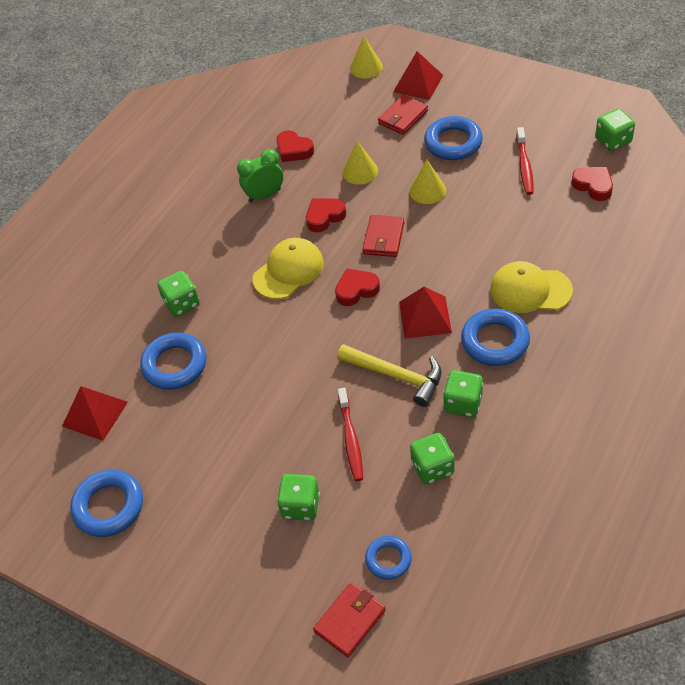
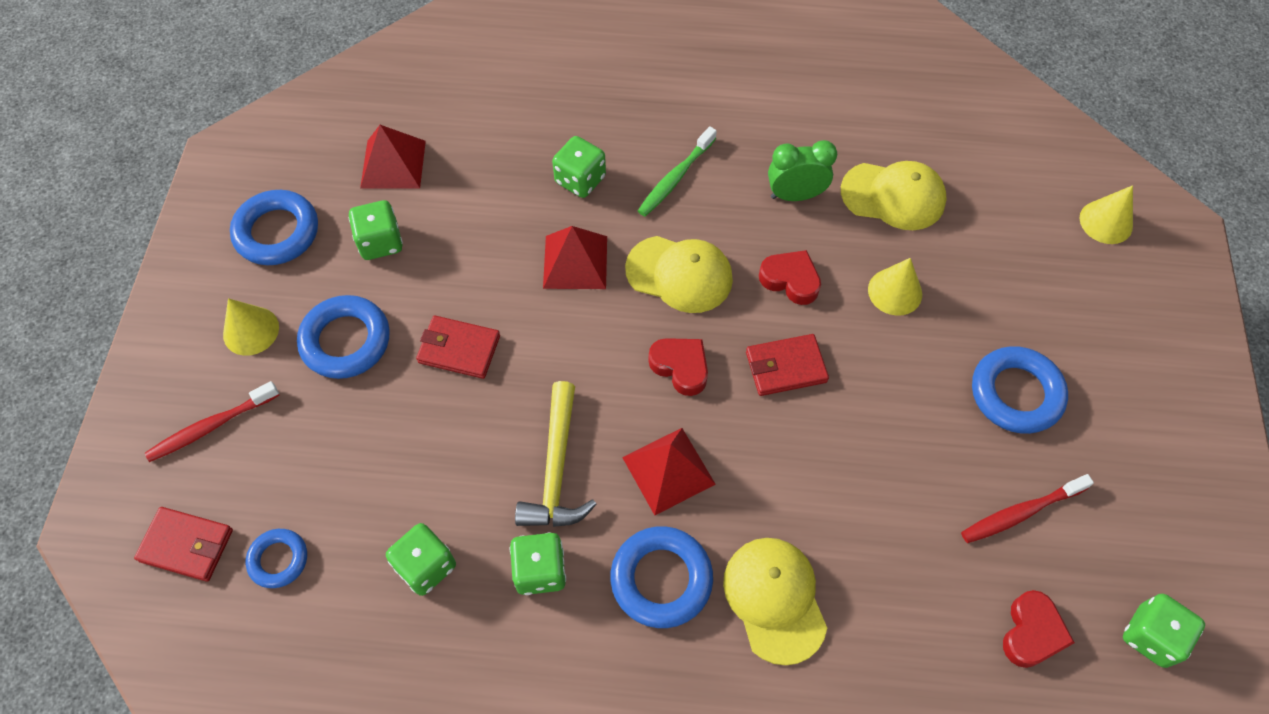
camera: 60 degrees right, 10 degrees up
(175, 365) = (487, 212): blue ring -> blue ring (346, 341)
(213, 251) = (675, 178): none -> green toothbrush
(264, 195) = (795, 195): green clock -> green clock turned 45 degrees counterclockwise
(294, 150) = (893, 196): red heart -> yellow cap
(300, 506) = (328, 430): green dice -> green dice (380, 242)
(351, 439) = (440, 450): red toothbrush -> red toothbrush (211, 427)
(403, 117) = (1031, 307): red wallet -> red wallet (459, 349)
(418, 83) = (1113, 302): red pyramid -> red pyramid (575, 262)
(427, 190) = (902, 392): yellow cone -> yellow cone (251, 331)

